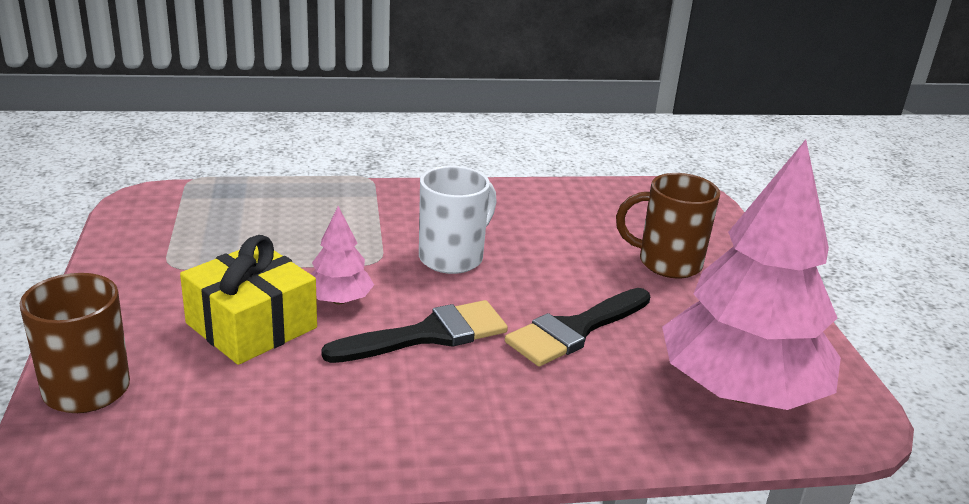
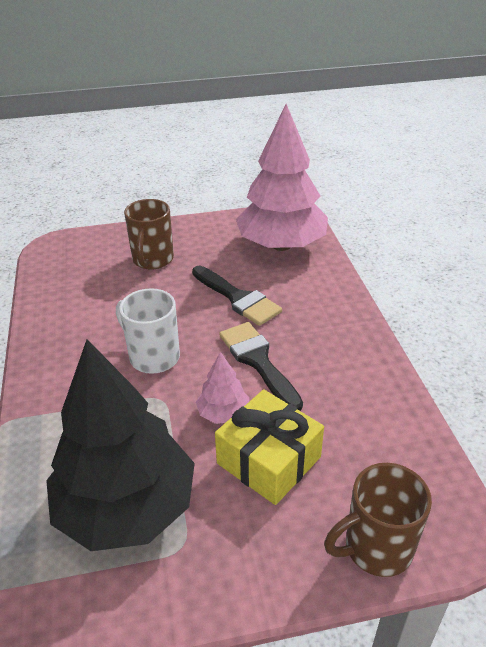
camera: 90 degrees left, 10 degrees up
(234, 237) = (126, 507): none -> black tree

